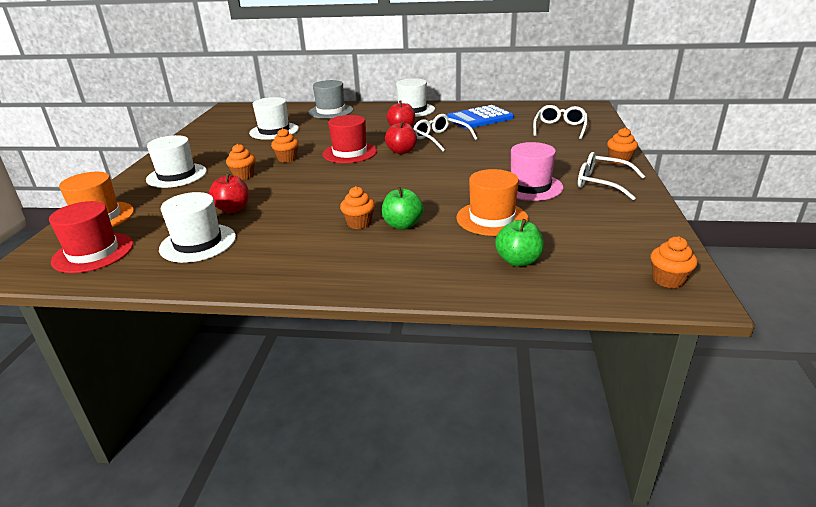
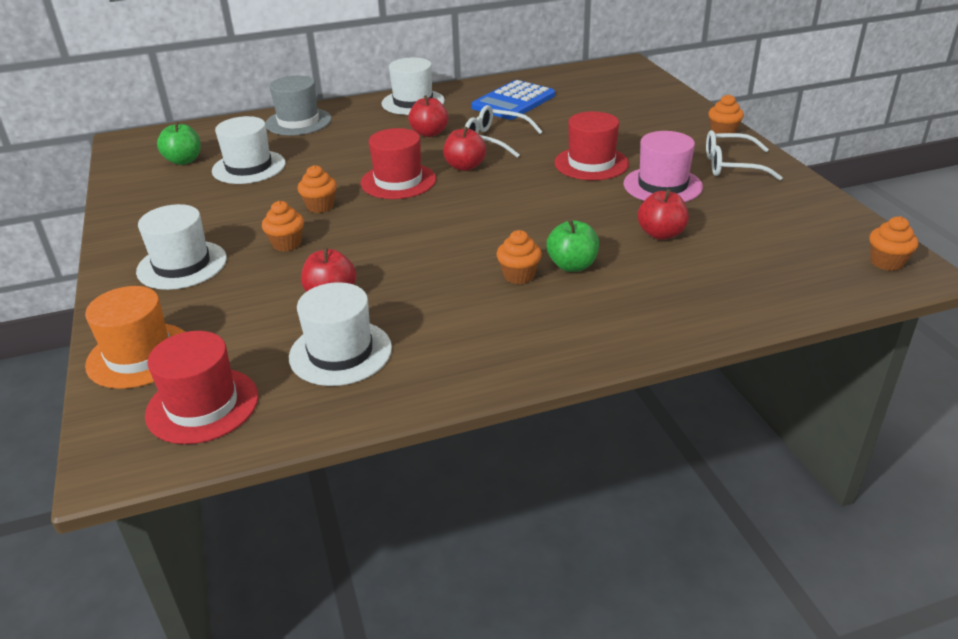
camera: 25 degrees left, 5 degrees up
(491, 164) = (591, 163): none -> red hat
(492, 218) = (661, 234): orange hat -> red apple
(518, 261) = (736, 278): green apple -> green apple (184, 161)
(560, 128) = (621, 101): white glasses -> none

